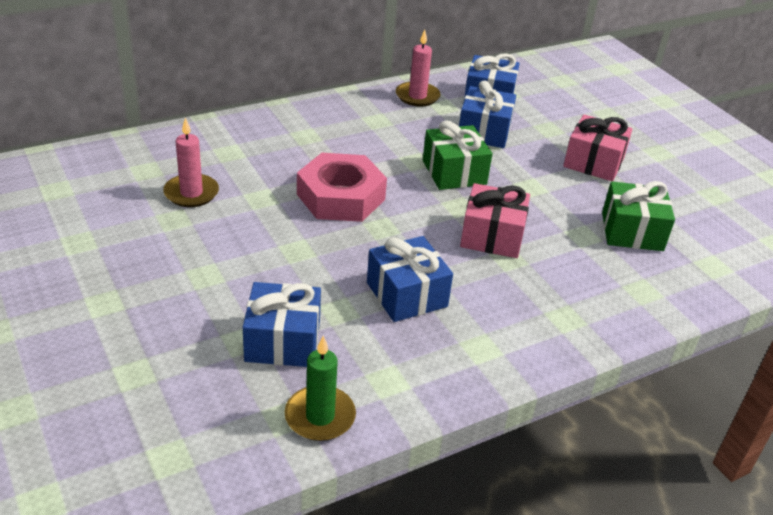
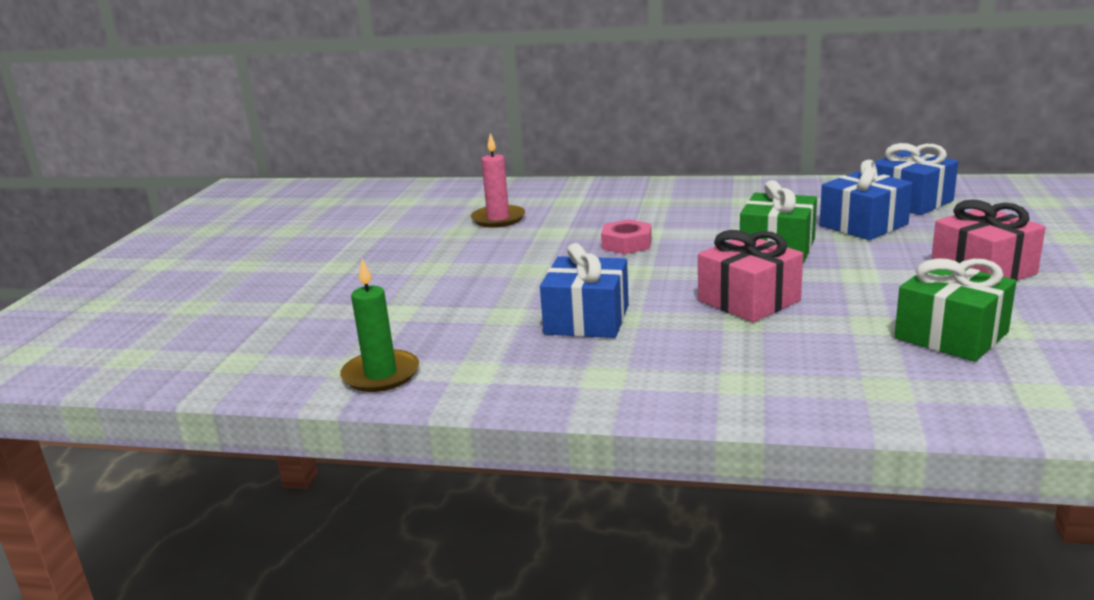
camera: 45 degrees right, 15 degrees down
(283, 341) = (427, 320): blue gift -> none
(341, 197) = (626, 243): pink nut -> pink nut, size x0.55
(417, 96) = (819, 190): pink candle -> none

